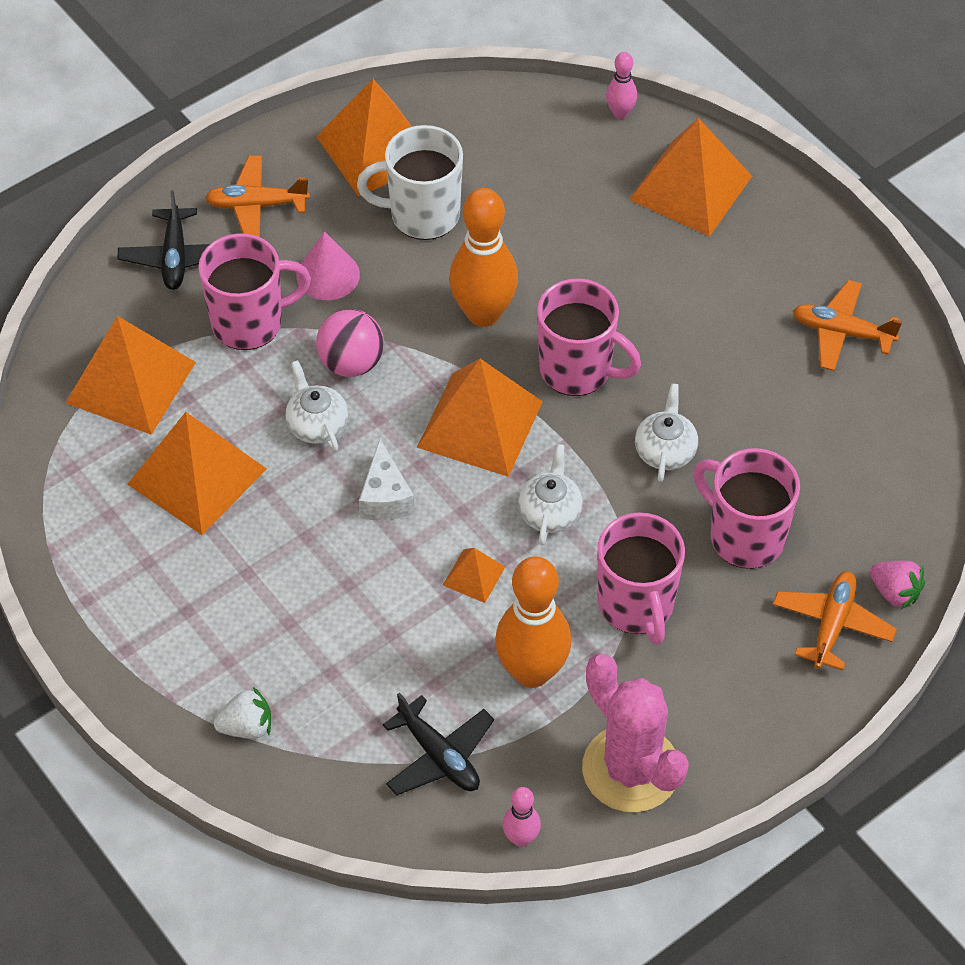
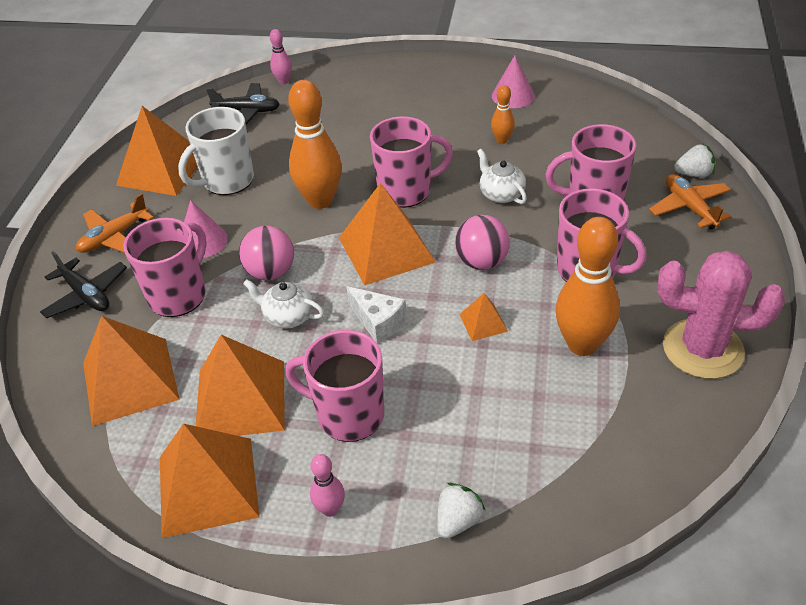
camera: 40 degrees left, 10 degrees down
(264, 565) = (348, 415): none -> pink mug
(439, 756) = (596, 433): black plane -> black plane (247, 111)
(521, 838) = (703, 437): pink bowling pin -> pink bowling pin (330, 509)
(550, 512) = (481, 262): white teapot -> pink ball
(690, 187) = (360, 87): orange pyramid -> orange pyramid (207, 486)
(752, 384) = (502, 140): none -> orange bowling pin
(842, 332) = (513, 96): orange plane -> pink cone
(895, 592) = (693, 174): pink strawberry -> white strawberry

